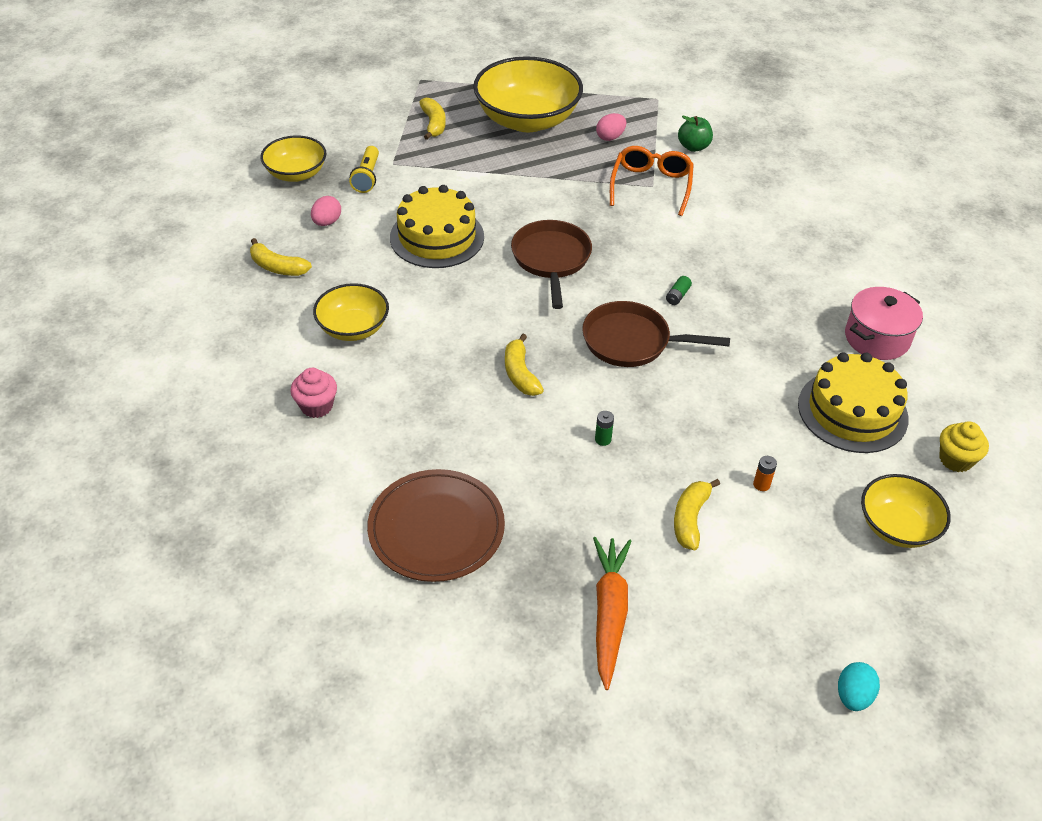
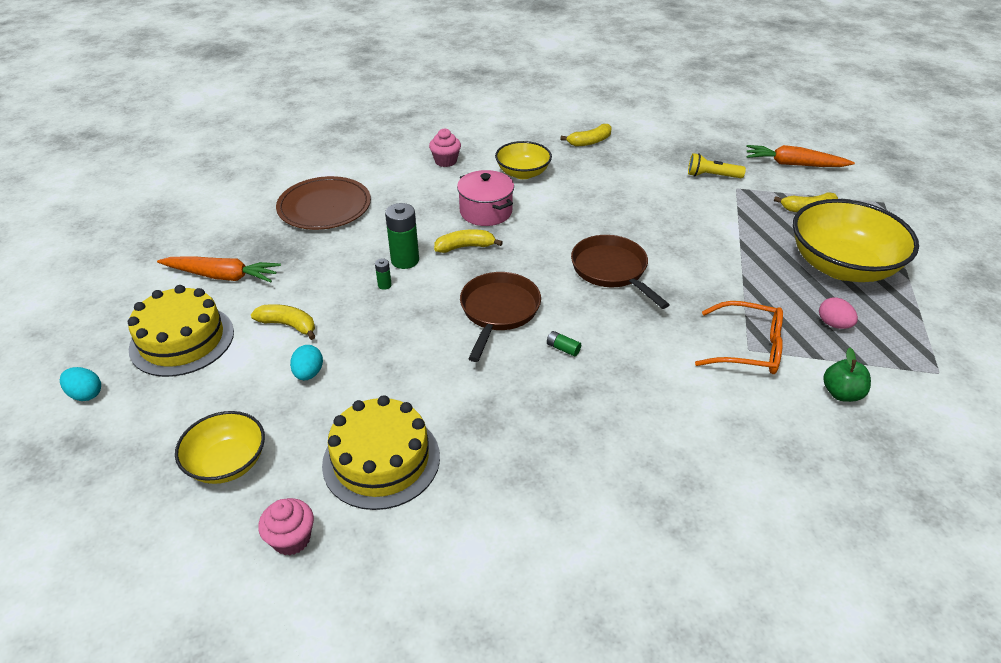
camera: 95 degrees right, 5 degrees down
(277, 267) = (590, 142): yellow banana -> yellow banana turned 150 degrees counterclockwise
(296, 173) = (707, 145): yellow bowl -> none
(327, 222) = (646, 159): pink egg -> none
(345, 120) = (794, 164): none -> orange carrot
(437, 237) = (635, 209): yellow cake -> yellow cake (182, 340)
(551, 259) = (611, 270): brown pan -> brown pan turned 120 degrees counterclockwise
(553, 426) = (405, 260): none -> green battery
(761, 484) = (309, 373): orange battery -> turquoise egg
(877, 338) = (490, 509): pink pot -> pink pot (486, 212)
(955, 459) = (291, 539): yellow cupcake -> pink cupcake

